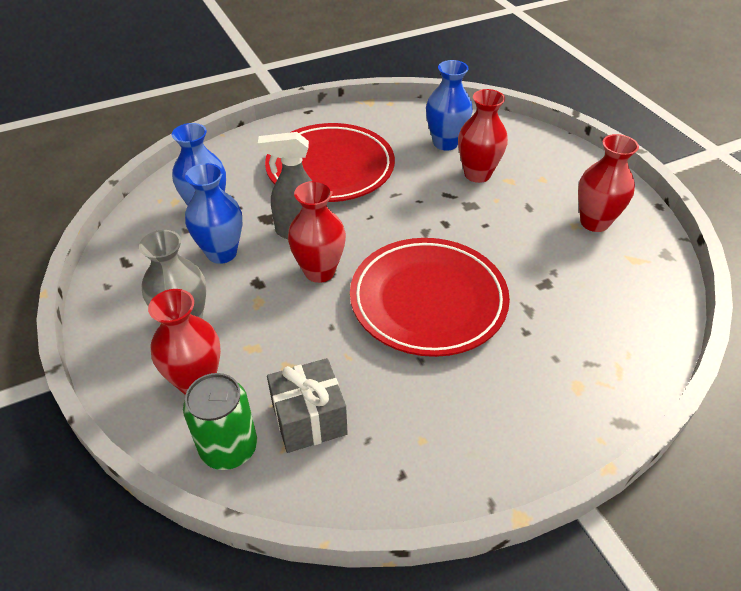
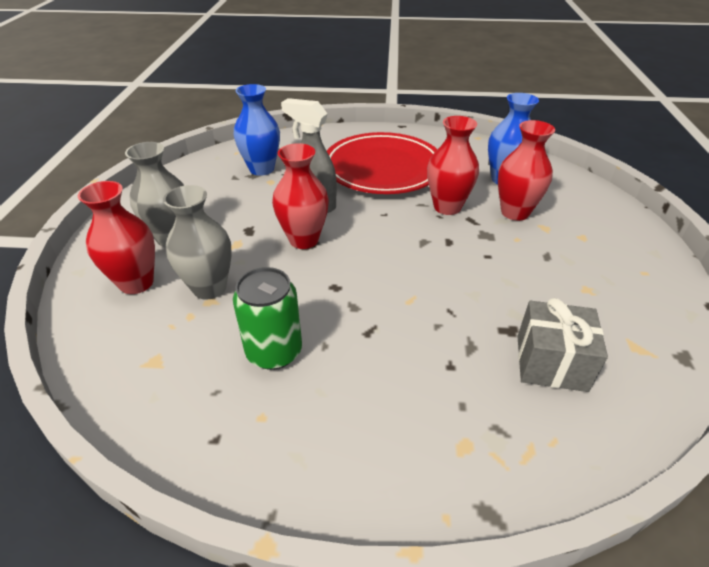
camera: 30 degrees right, 5 degrees down
(222, 253) = (243, 200): blue vase -> none
(229, 448) = (108, 342): green can -> green can (274, 351)
(274, 355) = (209, 288): none -> grey vase
(309, 419) = (186, 350): grey gift -> grey gift (551, 362)
(428, 301) = (376, 298): red plate -> none
(594, 222) = (613, 294): red vase -> red vase (447, 207)

